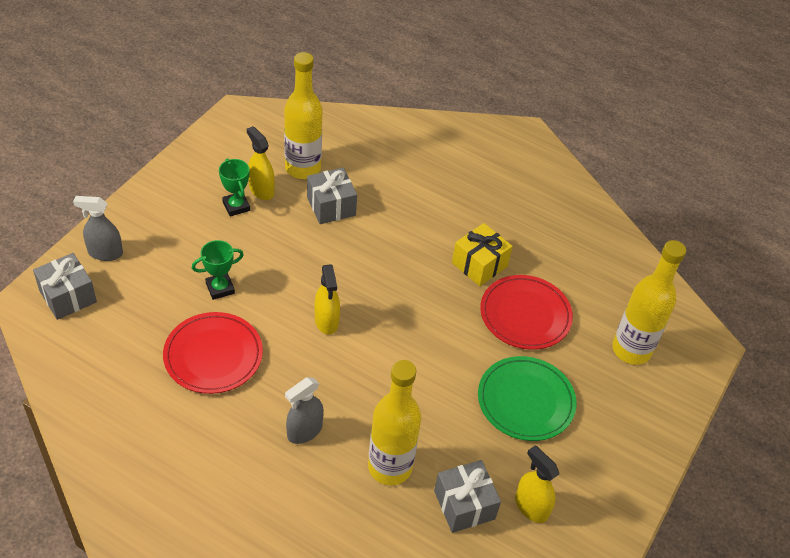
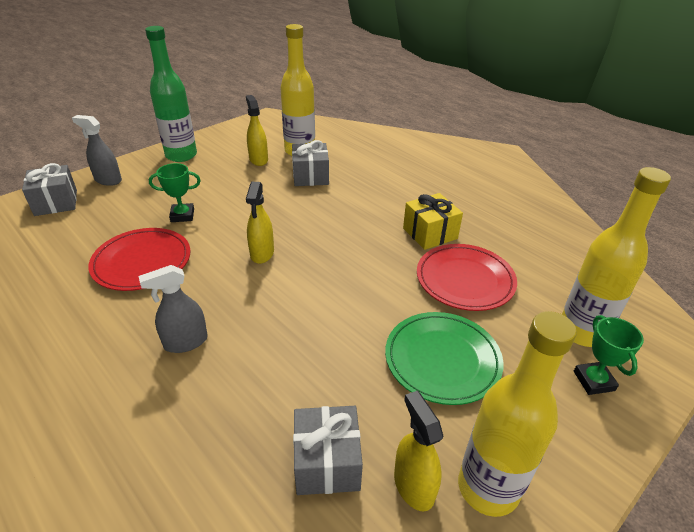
camera: 20 degrees right, 10 degrees down
(167, 198) = (181, 155): none -> green bottle
(236, 206) = (232, 166): green trophy -> green trophy (593, 381)
(390, 467) = (257, 397): yellow bottle -> yellow bottle (488, 488)

